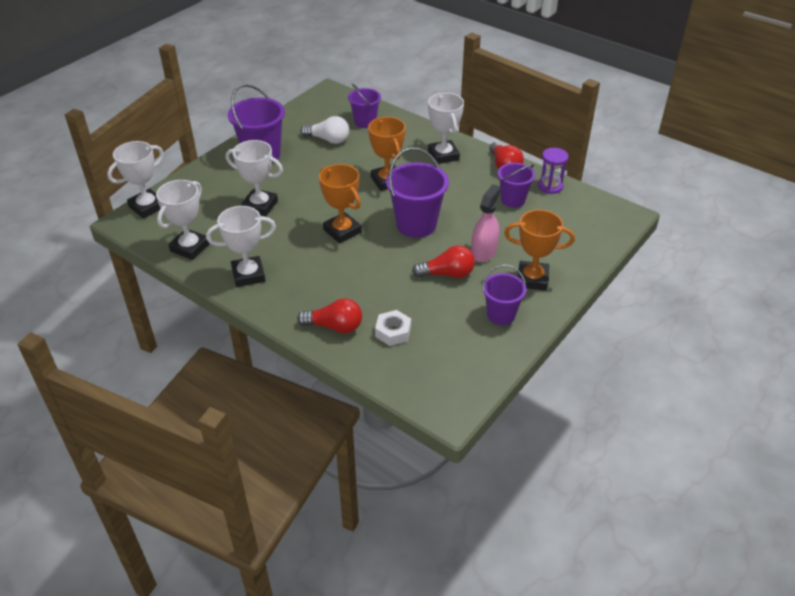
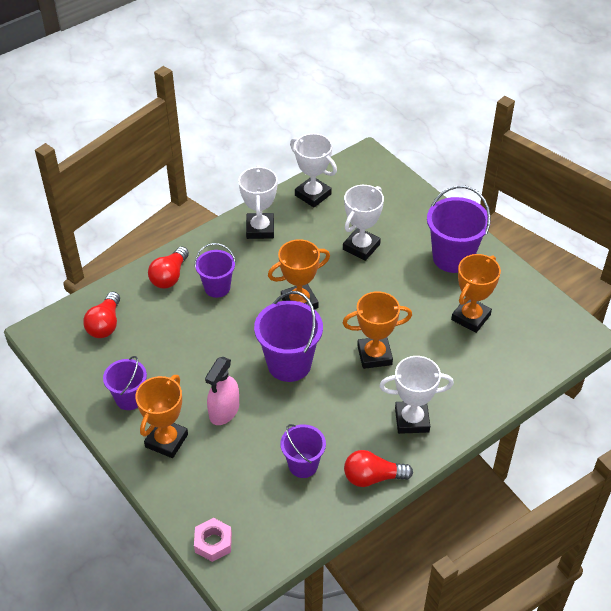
camera: 105 degrees right, 5 degrees up
(147, 207) = (384, 170): white trophy -> none
(328, 140) = (471, 317): white light bulb -> orange trophy
(365, 122) = (503, 358): purple bucket -> purple bucket (217, 287)
(393, 332) = (145, 314): white nut -> none
(447, 274) = (203, 371): red light bulb -> red light bulb (105, 324)
(484, 252) = (224, 411): pink spray bottle -> pink spray bottle turned 75 degrees clockwise
(550, 186) = (317, 514): purple hourglass -> none
(607, 231) = (213, 543): none -> pink nut

